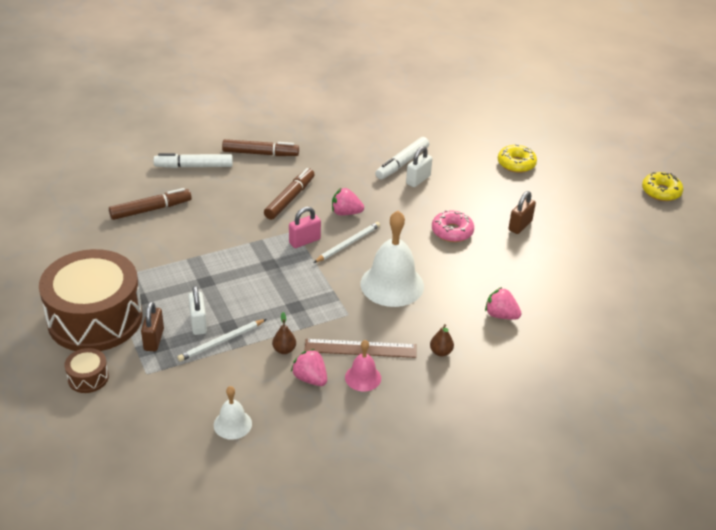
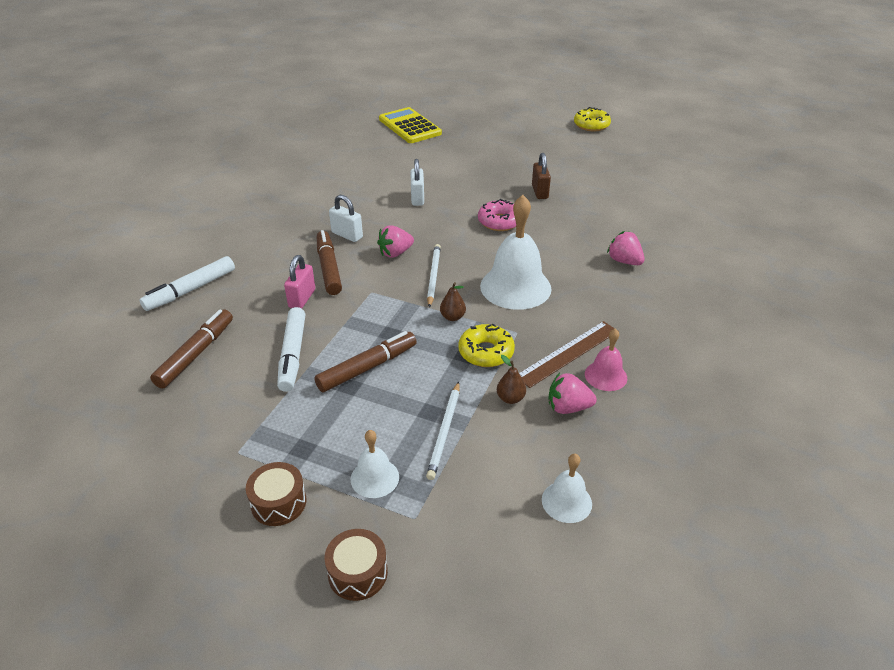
camera: 40 degrees left, 0 degrees up
(95, 318) = (278, 502): brown drum -> brown drum, size x0.41
(154, 339) = (375, 478): brown padlock -> white bell
(198, 323) = (398, 430): white padlock -> white padlock (347, 235)
(260, 153) = (246, 245): brown marker -> brown marker (367, 368)
(304, 241) = (393, 295): pink padlock -> pink padlock (302, 298)
(402, 163) = (387, 192): white marker -> white marker (293, 354)
(441, 352) = (628, 315): brown pear -> brown pear (452, 317)
(497, 115) = (410, 126): none -> yellow calculator
(501, 315) = (624, 261): pink strawberry -> pink strawberry turned 60 degrees clockwise
(516, 164) = (473, 152): yellow donut -> yellow donut (486, 352)

